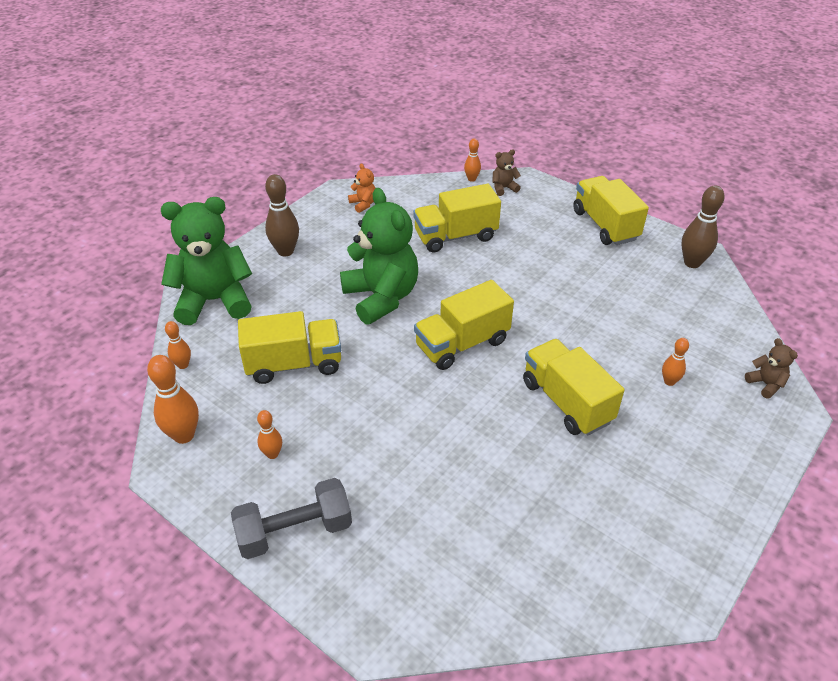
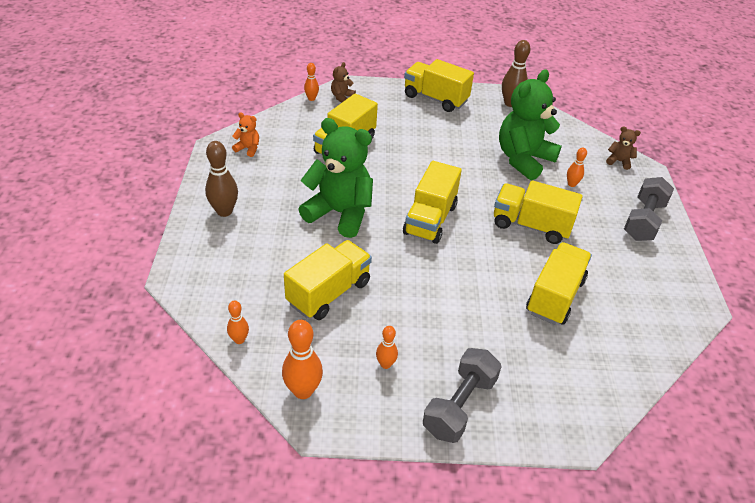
camera: 40 degrees left, 0 degrees up
(214, 301) = (207, 277): green teddy bear -> green teddy bear (523, 159)
(509, 487) = (555, 296): none -> yellow truck
(719, 465) = (643, 221): none -> grey dumbbell

